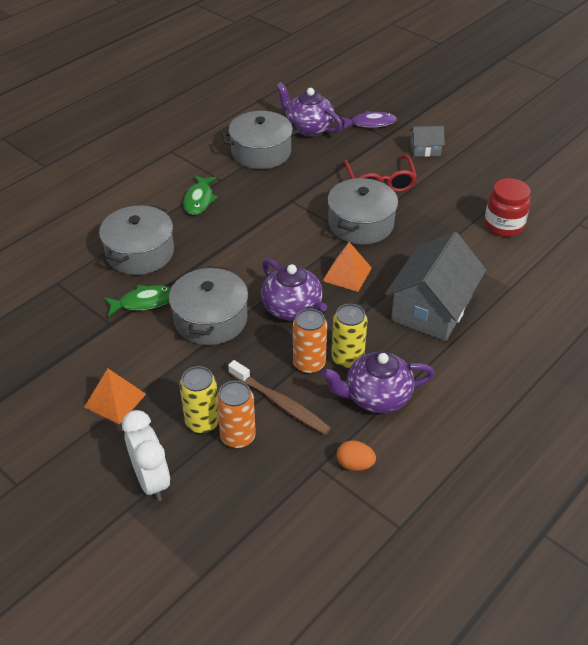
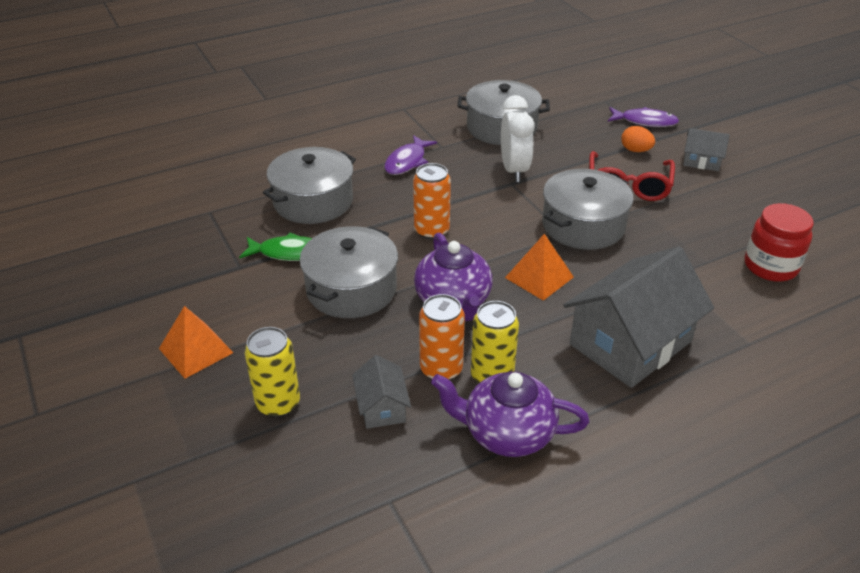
camera: 20 degrees right, 5 degrees down
(151, 480) = (181, 455): white clock -> white clock (514, 170)
(199, 200) = (407, 161): green fish -> purple fish
(238, 437) = (309, 432): orange can -> orange can (431, 230)
(280, 403) = (382, 407): brown toothbrush -> grey house
(308, 128) = (569, 113): purple teapot -> none
(355, 464) = (437, 512): orange egg -> orange egg (635, 150)

